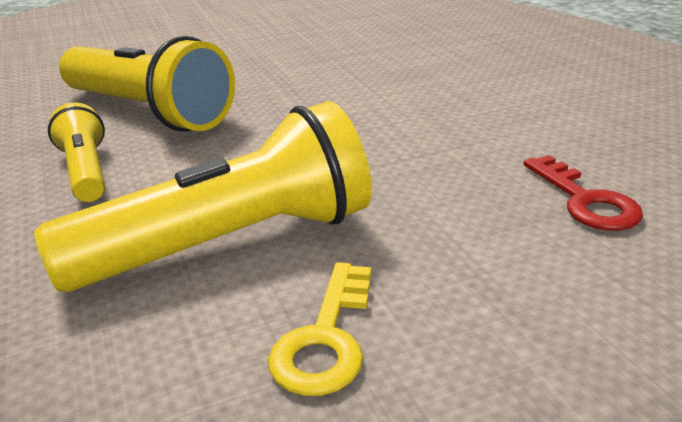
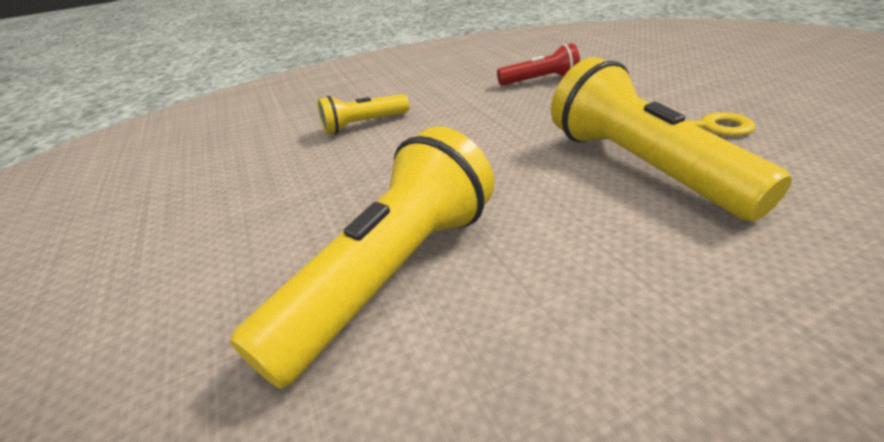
camera: 90 degrees left, 5 degrees up
(86, 171) = (560, 279): yellow flashlight -> yellow flashlight (363, 124)
(585, 201) = (540, 80): red key -> red flashlight

